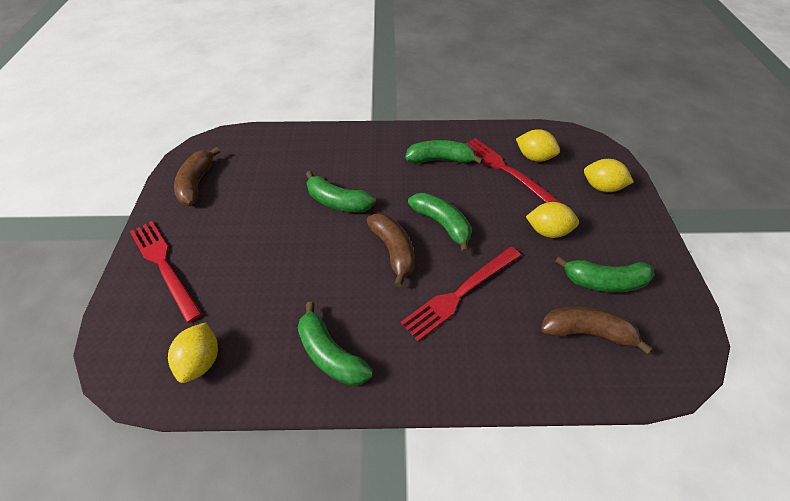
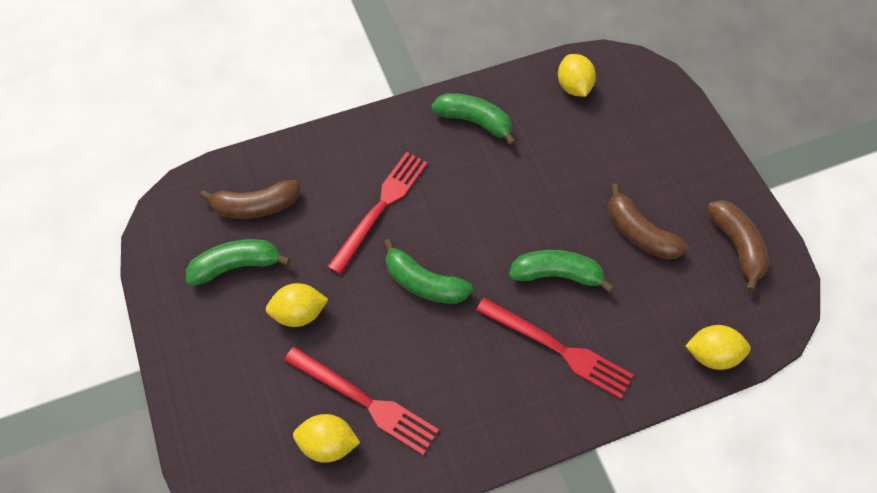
camera: 160 degrees right, 10 degrees up
(164, 265) = (676, 146): red fork -> red fork (558, 349)
(393, 251) = (464, 231): brown banana -> brown banana (639, 233)
(440, 160) = (459, 391): green banana -> none
(601, 187) = (231, 412): yellow lemon -> yellow lemon (711, 354)

